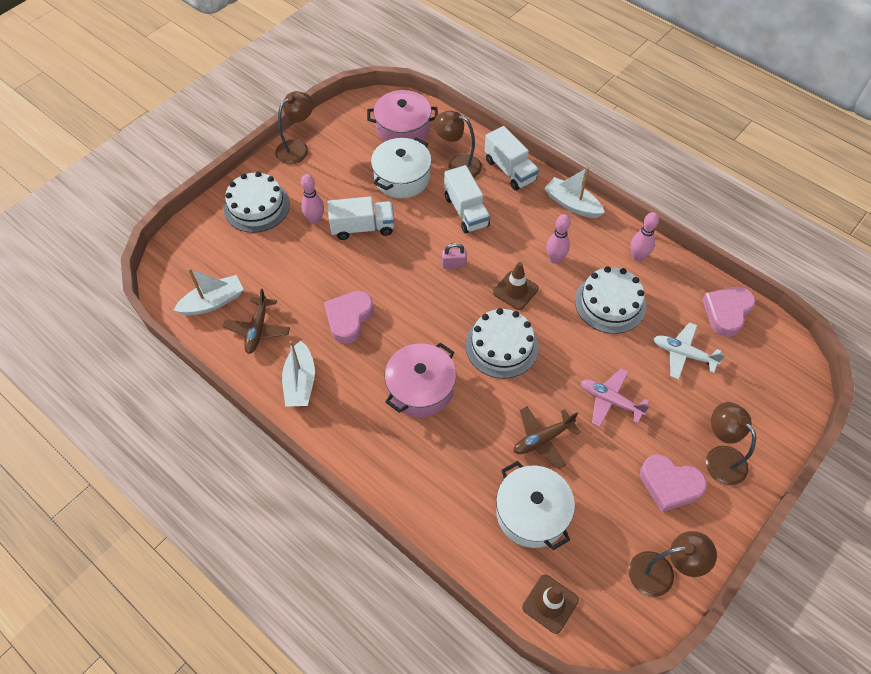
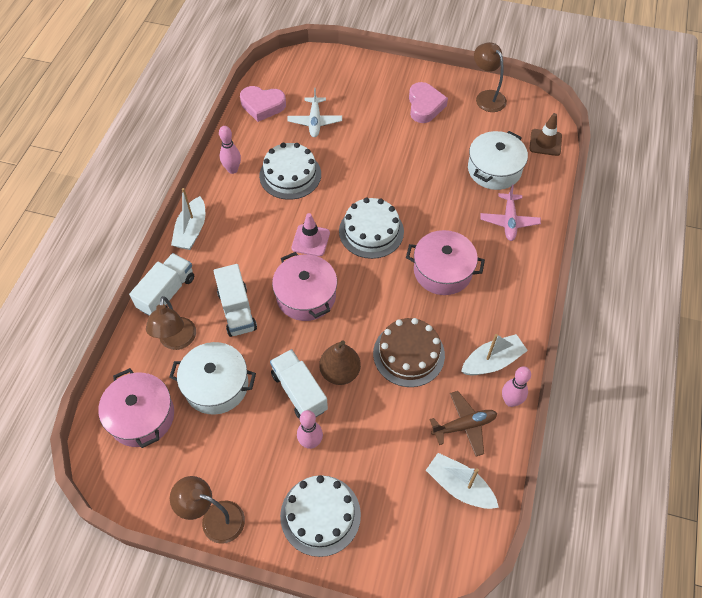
camera: 115 degrees left, 0 degrees up
(349, 318) = (408, 354): pink heart -> brown cake
(363, 261) = (340, 372): none -> brown pear
(454, 264) = (306, 296): pink padlock -> pink pot
(466, 211) = (237, 310): white truck -> white truck turned 120 degrees clockwise
(515, 290) = (310, 240): brown traffic cone -> pink traffic cone
(542, 439) = (436, 180): brown plane -> none
(555, 259) = (262, 224): pink bowling pin -> pink bowling pin (510, 401)
(610, 401) = (380, 152): pink plane -> pink plane (509, 221)
(720, 457) = (388, 86): brown lamp -> none

